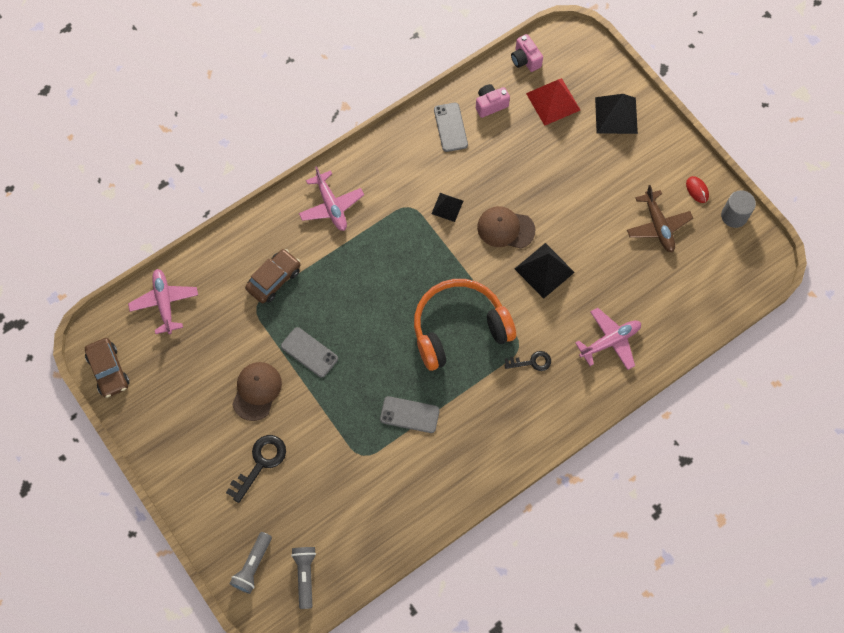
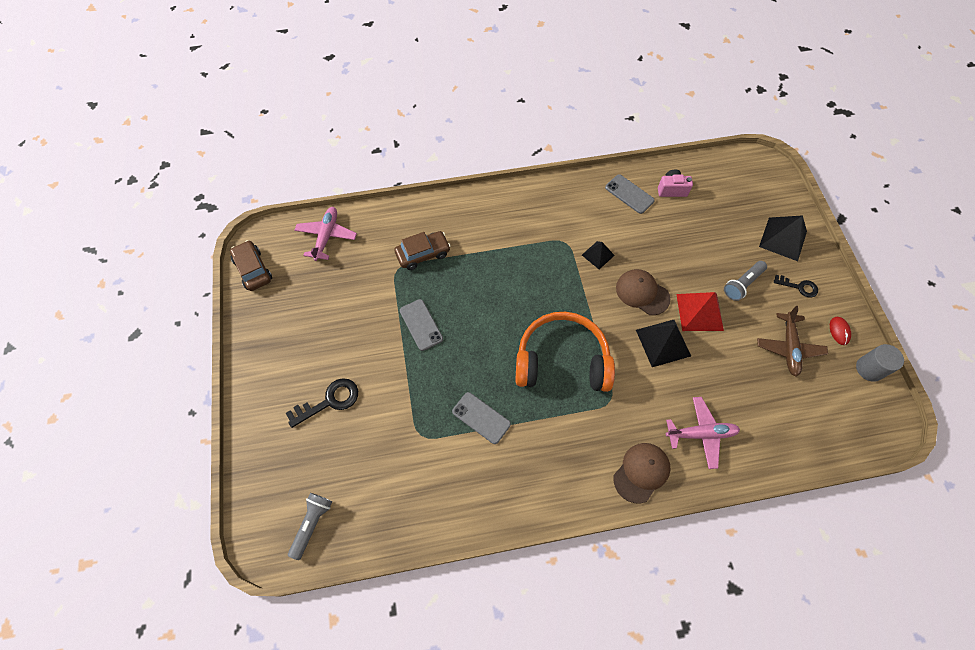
camera: 25 degrees right, 5 degrees down
(108, 370) = (253, 270): brown car -> brown car turned 150 degrees clockwise
(253, 565) = (272, 491): grey flashlight -> grey flashlight (742, 284)
(257, 391) = (360, 338): brown cap -> brown cap (641, 472)
(331, 206) = (499, 216): pink plane -> none
(450, 127) = (629, 194): grey phone -> grey phone turned 60 degrees counterclockwise
(525, 60) = (717, 167): pink camera -> none
(531, 362) = (616, 420): black key -> black key (799, 287)
(553, 101) = (728, 207): red pyramid -> red pyramid (699, 312)

